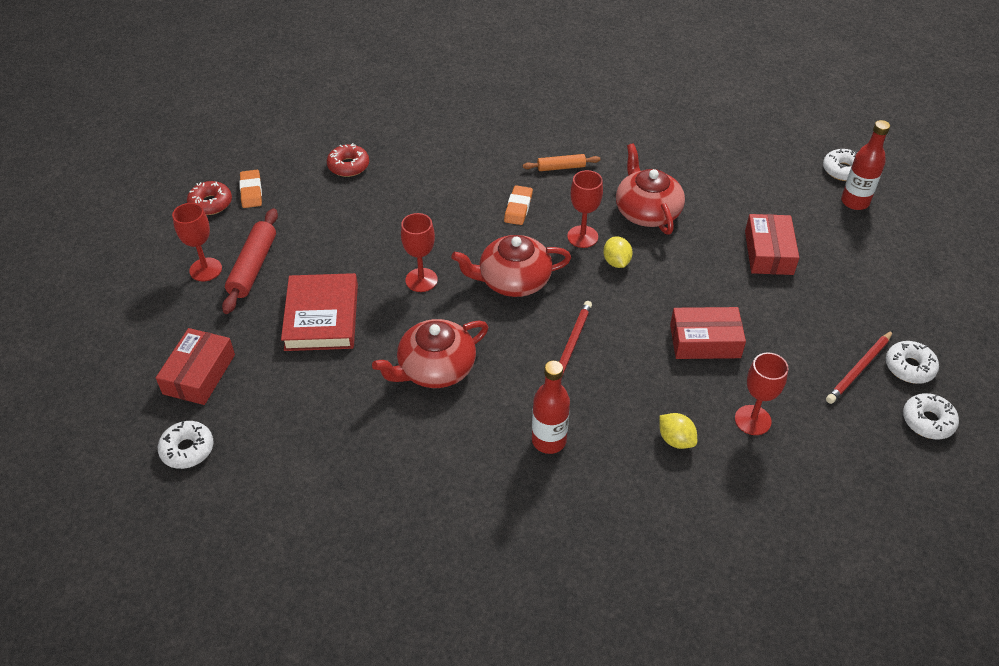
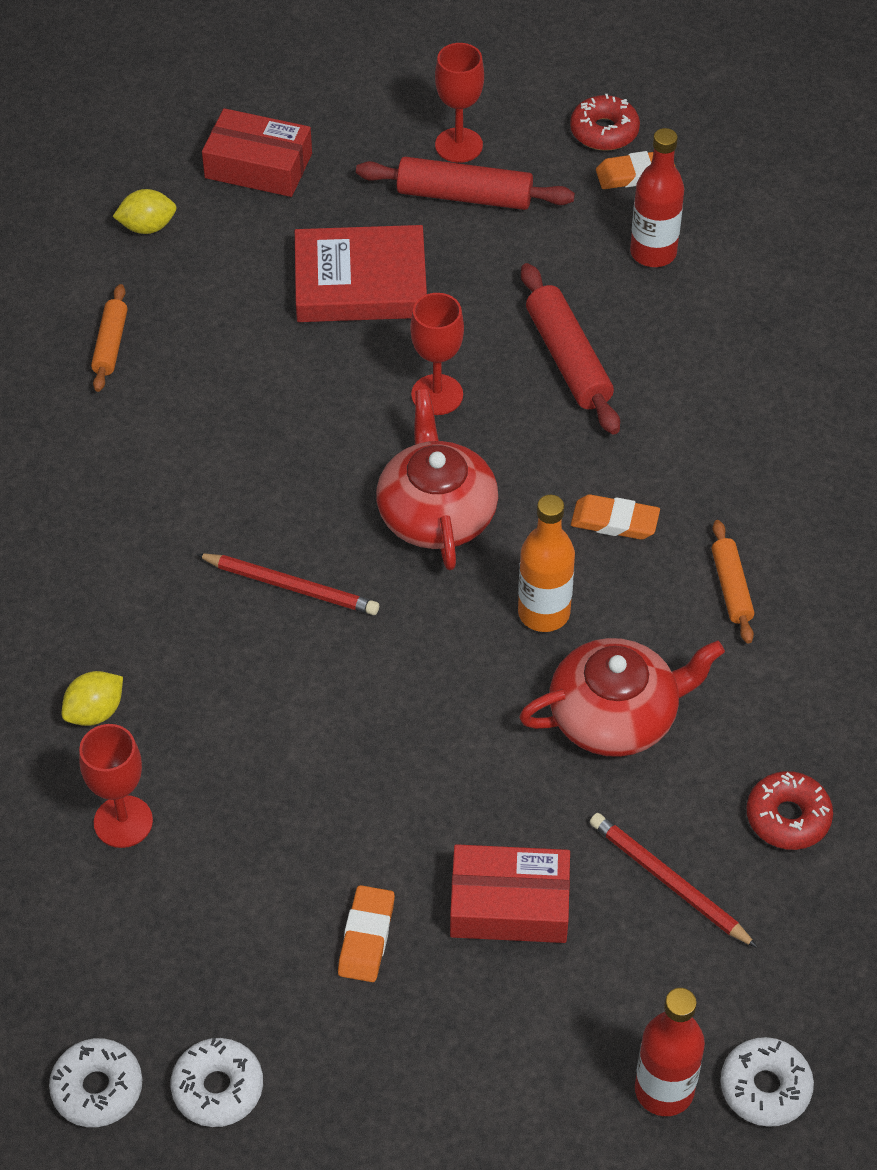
camera: 90 degrees right, 5 degrees up
(187, 449) = (133, 172): white donut -> none
(348, 166) = (709, 287): red donut -> red donut (788, 817)
(362, 452) = (110, 344): none -> orange rolling pin
(398, 223) = (568, 359): none -> red rolling pin
(435, 368) = (254, 418): red teapot -> none
(549, 441) = (109, 553): red bottle -> red bottle (653, 253)
(582, 237) = (544, 613): red goblet -> orange bottle
(616, 262) = (481, 659): yellow lemon -> yellow lemon (147, 227)
(705, 341) = (293, 774): red box -> none
(802, 308) = (366, 937): none -> orange eraser
(859, 369) = (219, 1003): red pencil -> red pencil (669, 882)

